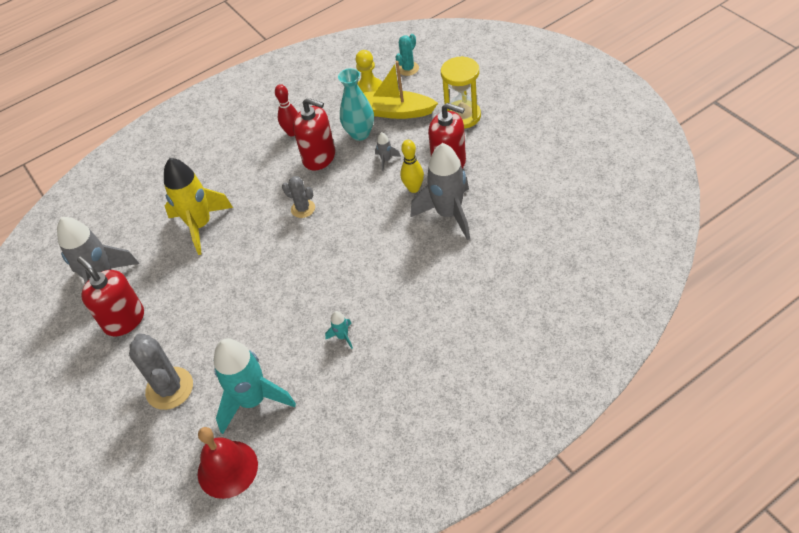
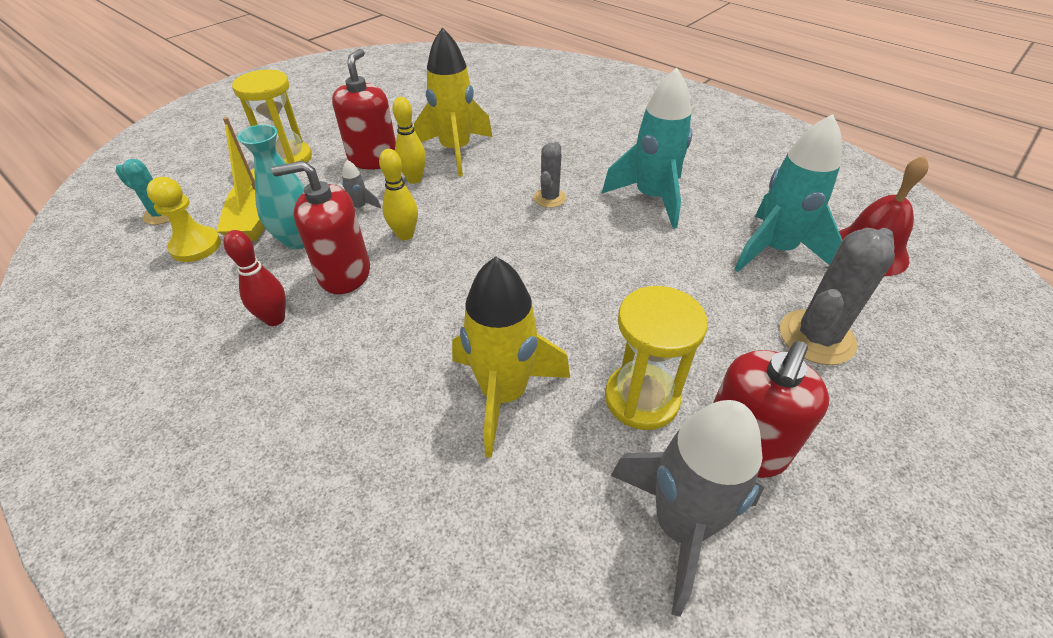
camera: 110 degrees left, 5 degrees down
(171, 283) = (641, 399): none -> yellow hourglass
(303, 209) = (454, 270): grey cactus -> grey cactus (549, 198)
(319, 157) = (344, 274): red soap dispenser -> red soap dispenser turned 105 degrees counterclockwise
(342, 336) = (651, 198): turquoise rocket -> turquoise rocket, size x2.41
(347, 184) = (405, 235): none -> yellow bowling pin
(448, 214) = (456, 151): grey rocket -> yellow rocket

